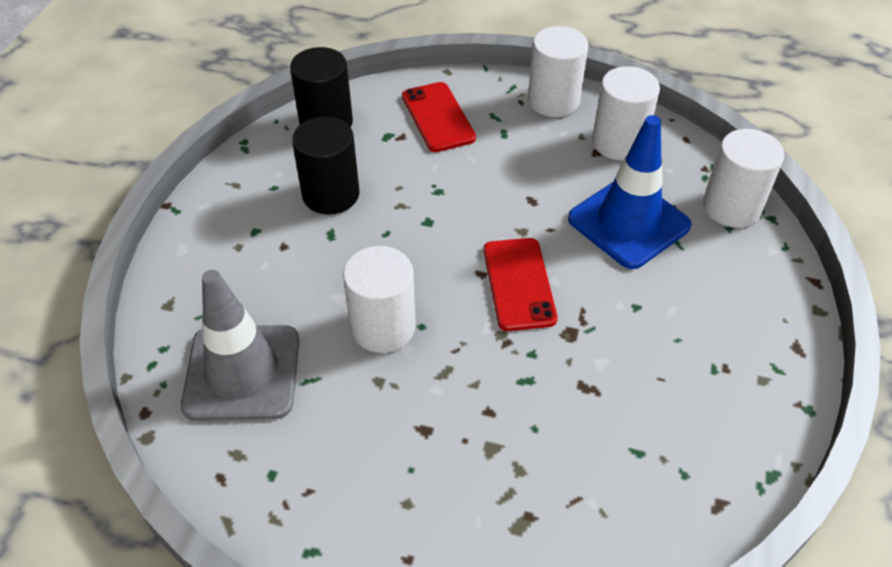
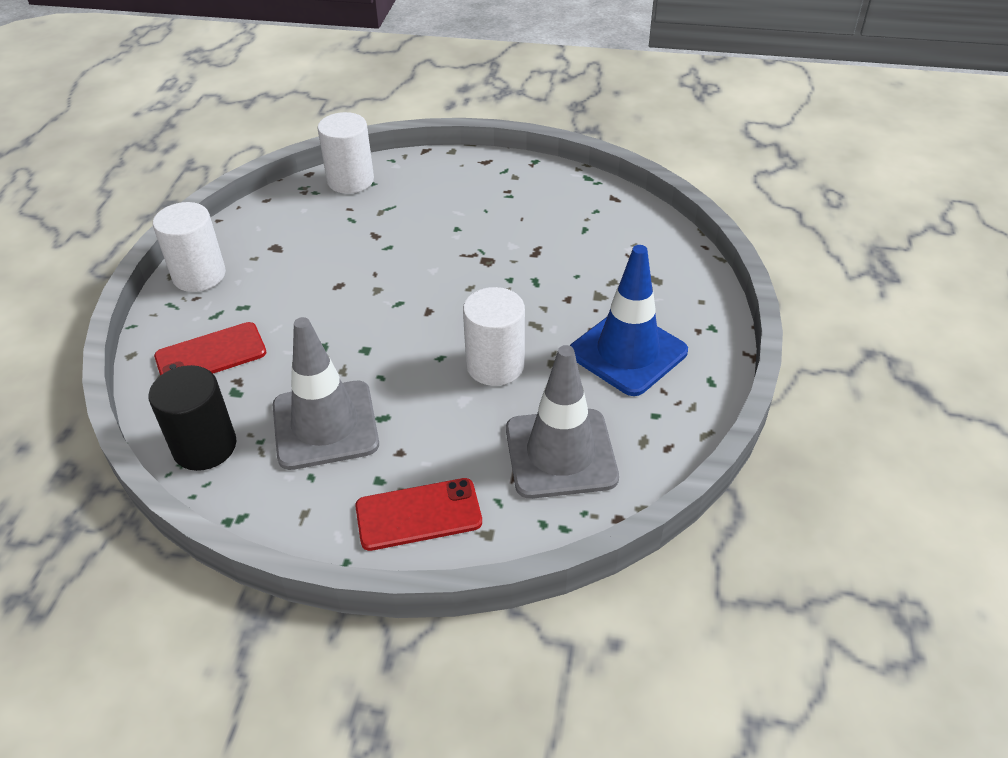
camera: 95 degrees left, 5 degrees down
(331, 194) = (325, 425): black cylinder -> grey traffic cone
(519, 284) = (439, 288): red phone -> red phone (418, 514)
(619, 142) = (266, 235): white cylinder -> none
(628, 222) = (367, 231): blue traffic cone -> blue traffic cone (627, 352)

